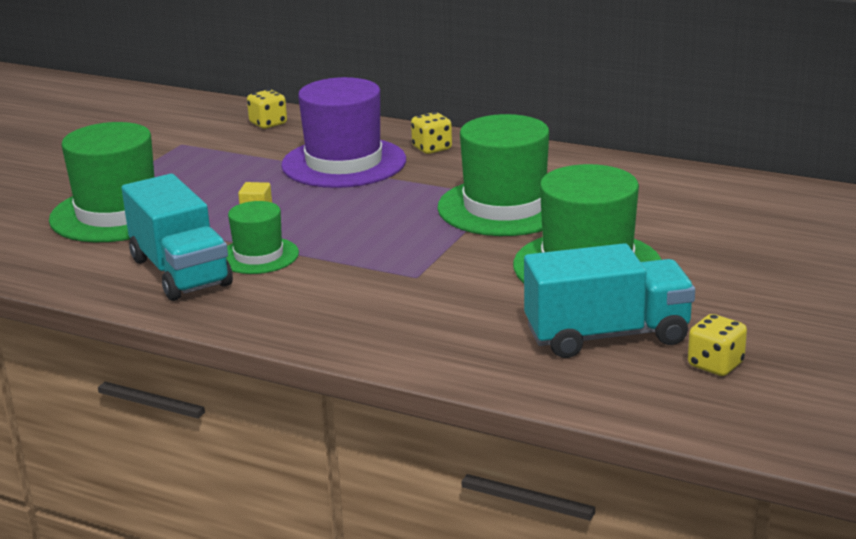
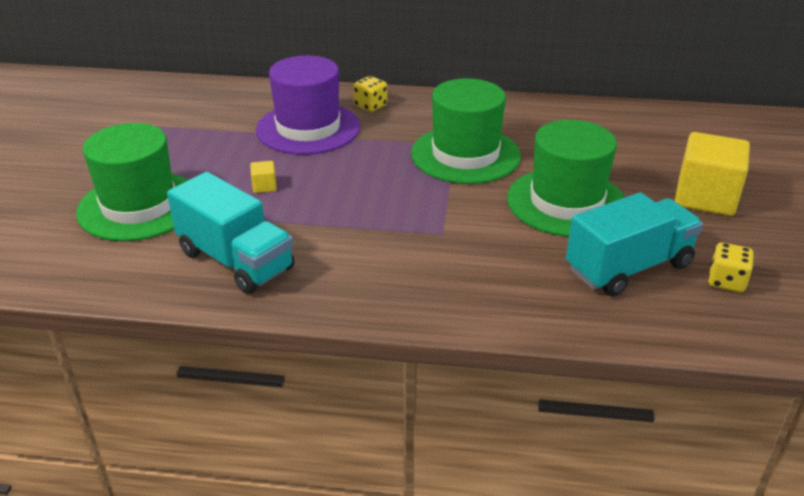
camera: 20 degrees left, 10 degrees up
(258, 256) = (295, 232): green hat -> none
(268, 124) = (219, 97): yellow dice -> none
(768, 283) = (705, 198): none -> yellow cube

